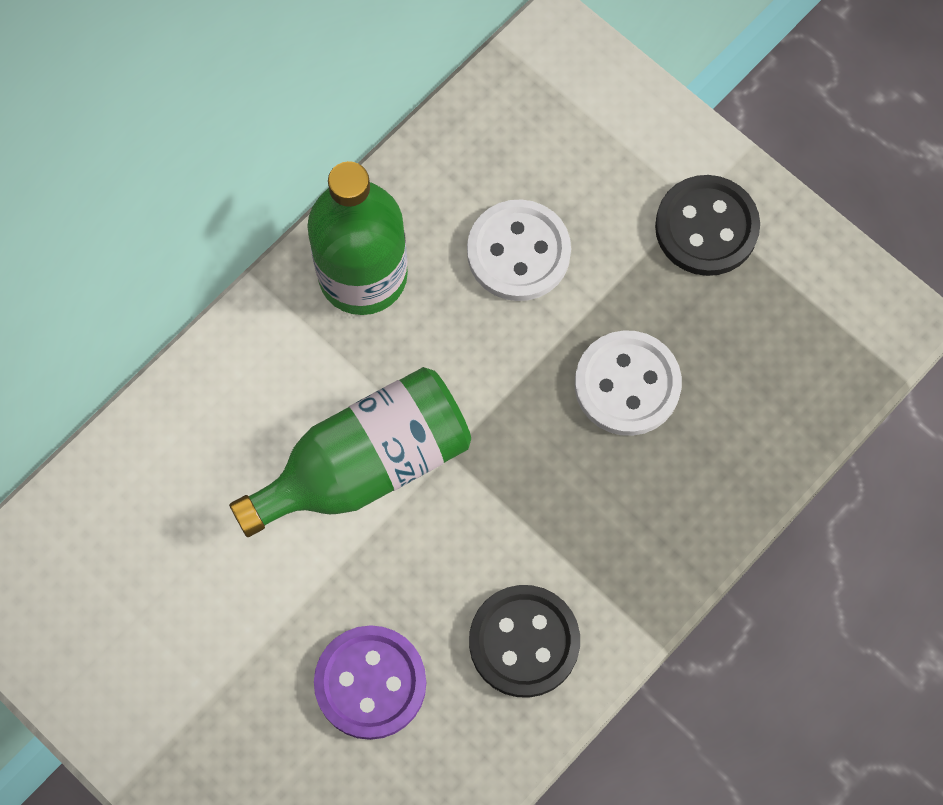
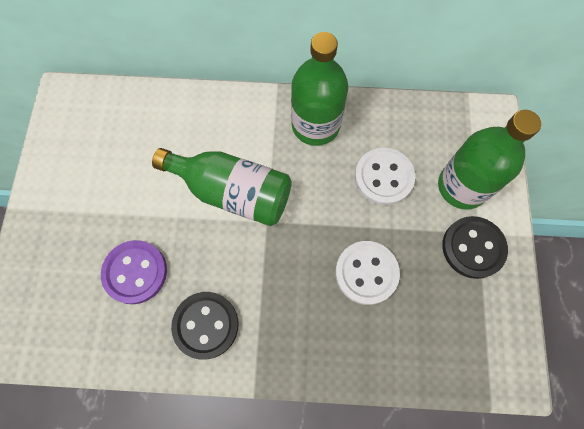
camera: 50 degrees right, 0 degrees up
(617, 167) = (462, 186): none -> green bottle

